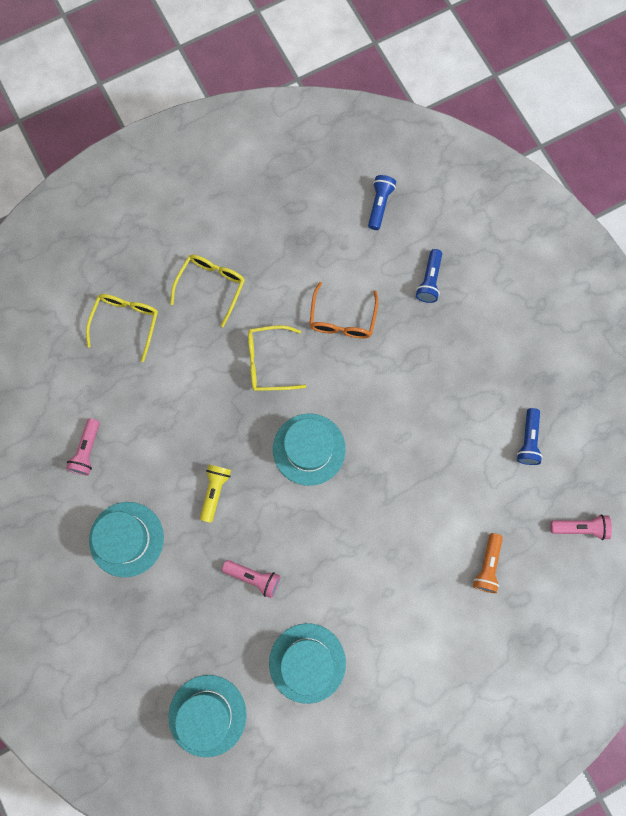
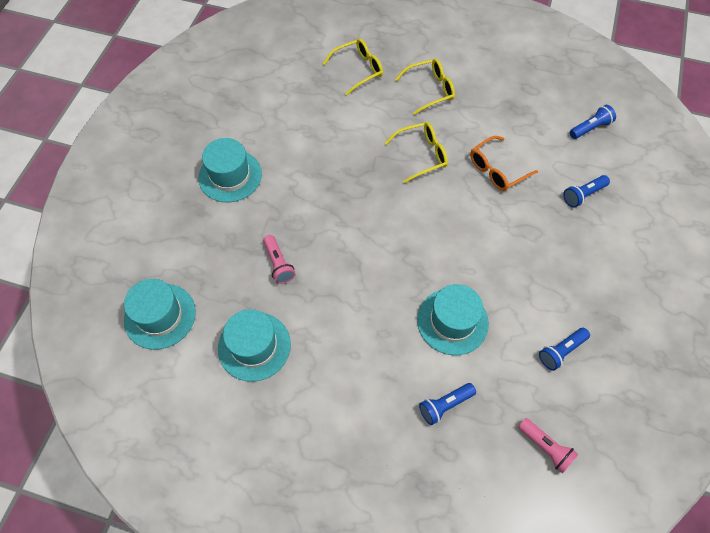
camera: 45 degrees right, 15 degrees down
(87, 450) = (262, 113): pink flashlight -> none
(215, 491) = (310, 196): yellow flashlight -> none
(268, 362) = (422, 155): yellow glasses -> yellow glasses turned 120 degrees clockwise
(309, 449) = (395, 223): turquoise hat -> turquoise hat (452, 321)
(487, 565) = (445, 405): orange flashlight -> blue flashlight

